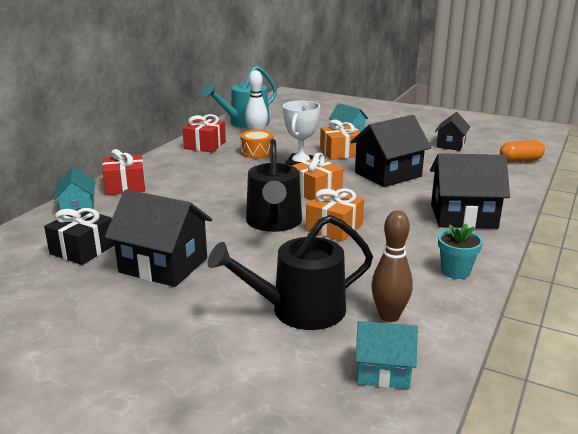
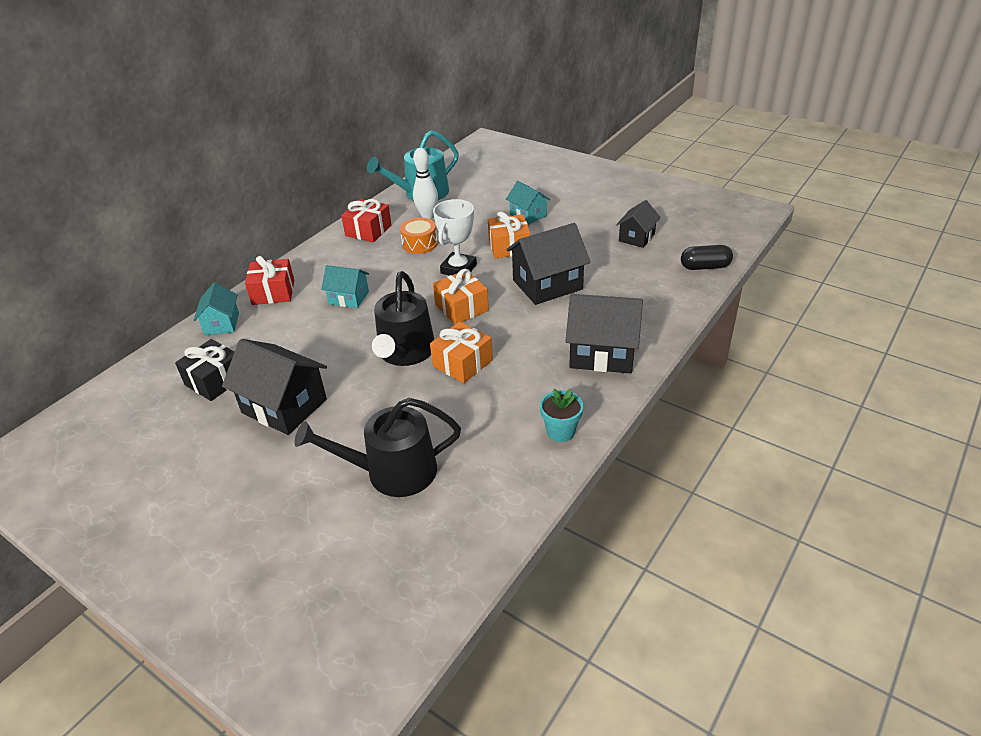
camera: 10 degrees right, 15 degrees up
(383, 371) = (443, 550): turquoise house -> turquoise house (349, 298)
(389, 316) = (473, 485): brown bowling pin -> none
(520, 160) = (705, 267): orange capsule -> black capsule

